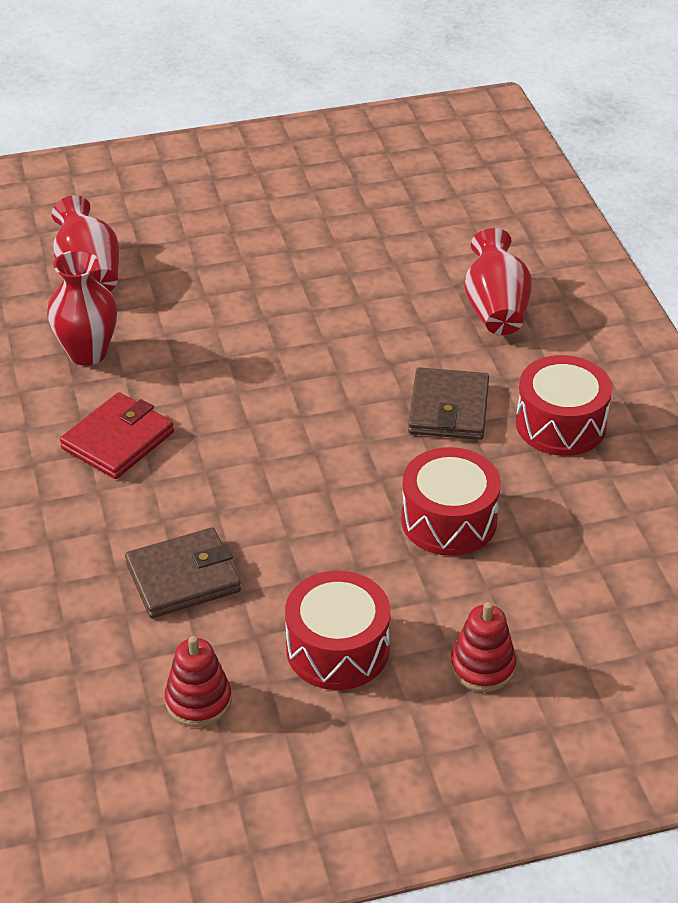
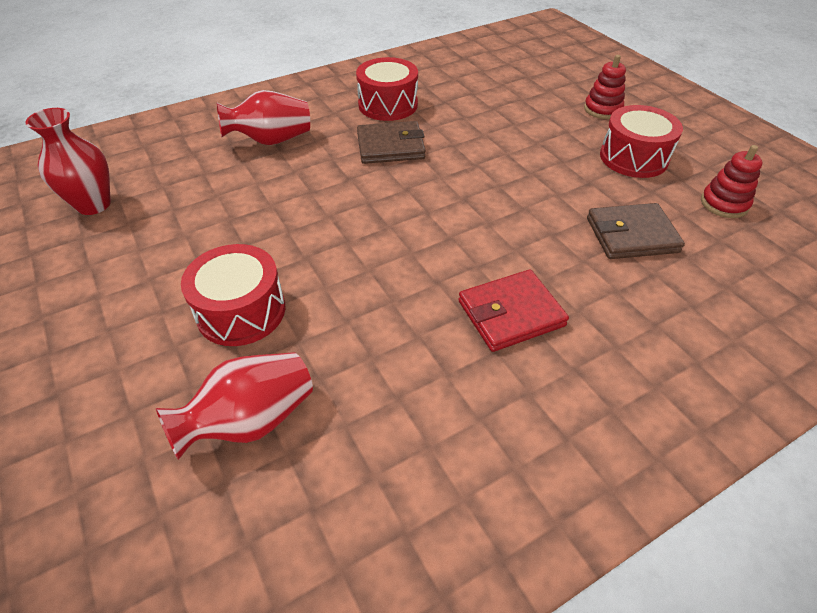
camera: 105 degrees left, 5 degrees up
(87, 353) = (396, 376): red vase -> red vase (93, 204)
(118, 440) = (510, 313): red wallet -> red wallet turned 45 degrees counterclockwise
(183, 577) = (631, 235): brown wallet -> brown wallet turned 60 degrees counterclockwise
(449, 520) = (498, 133): red drum -> red drum (241, 311)

